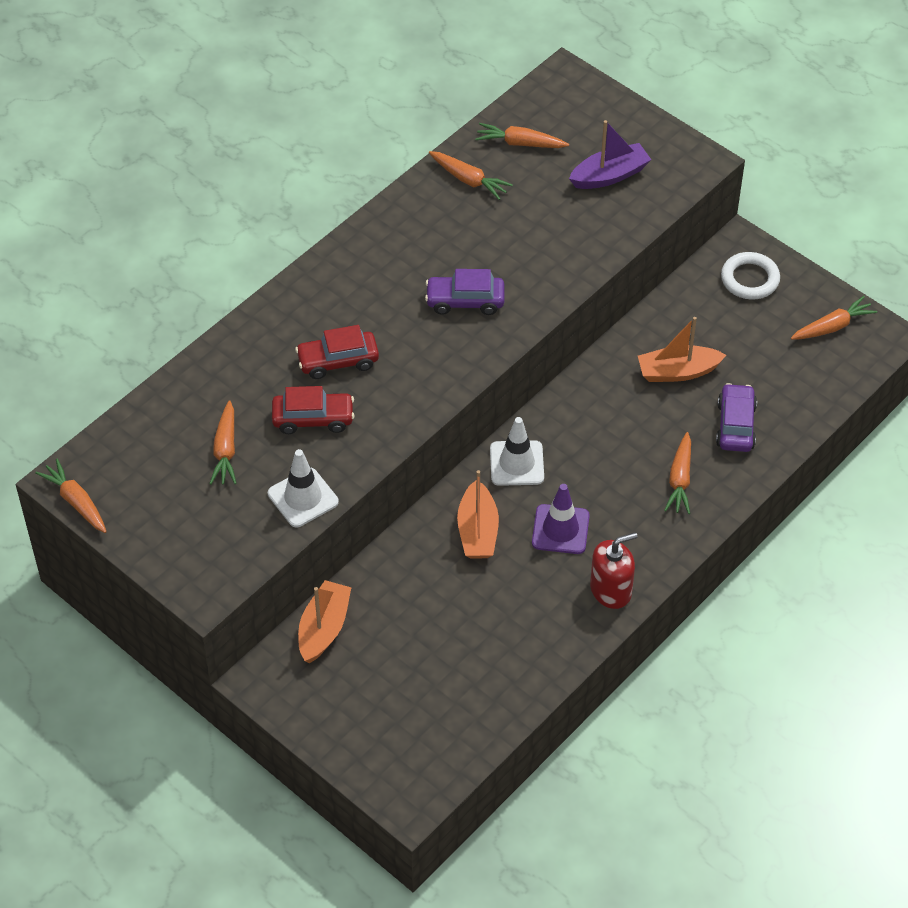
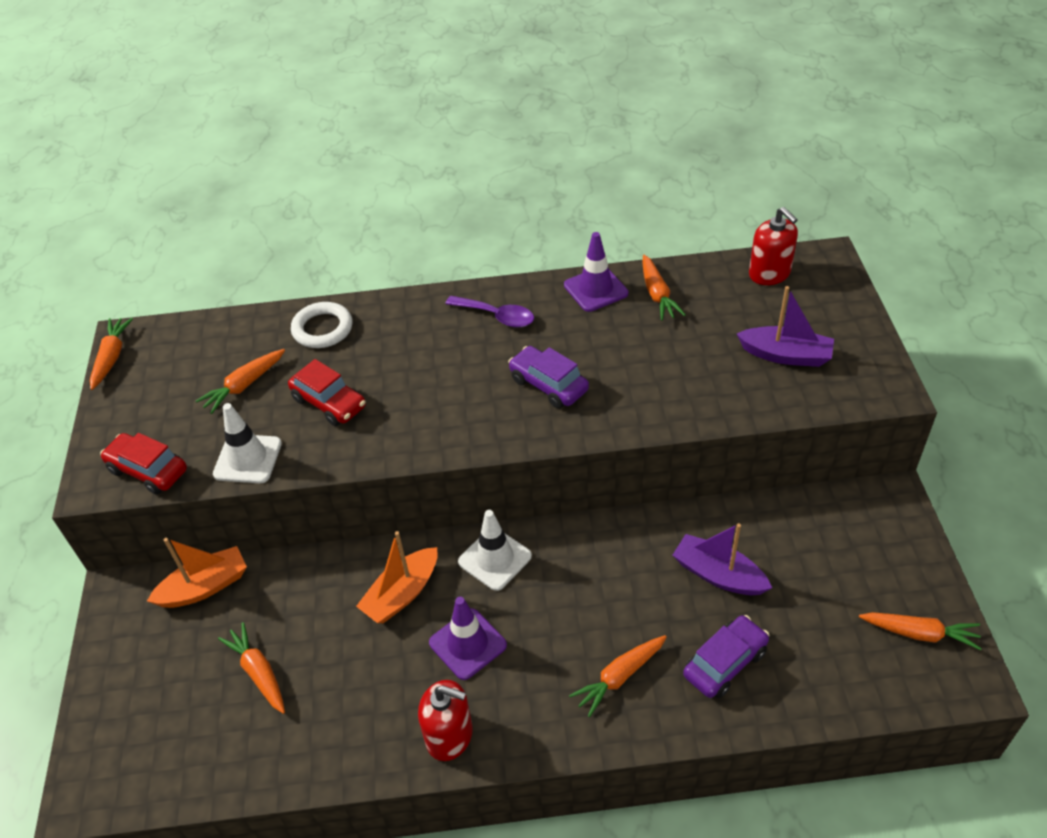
camera: 45 degrees right, 5 degrees down
(338, 361) = (399, 371): red car -> red car (148, 470)
(363, 271) = (497, 316): none -> purple spoon
(416, 203) = (595, 289): none -> purple traffic cone
(520, 143) = (732, 289): orange carrot -> orange carrot (259, 673)
(535, 113) = (769, 273): none -> red soap dispenser
(678, 372) = (718, 575): orange boat -> purple boat
(750, 279) = (872, 535): white ring -> white ring (322, 329)

